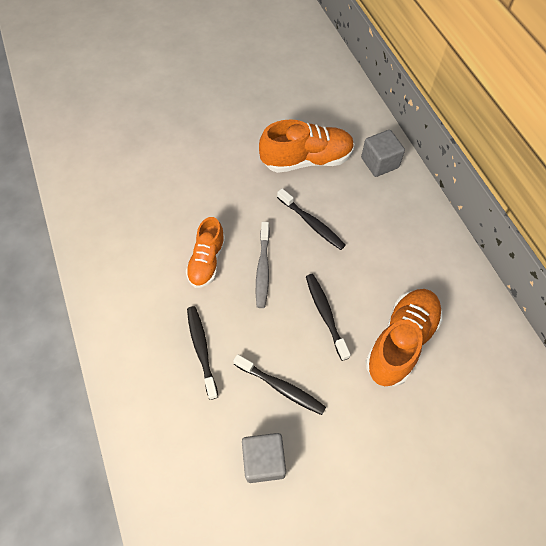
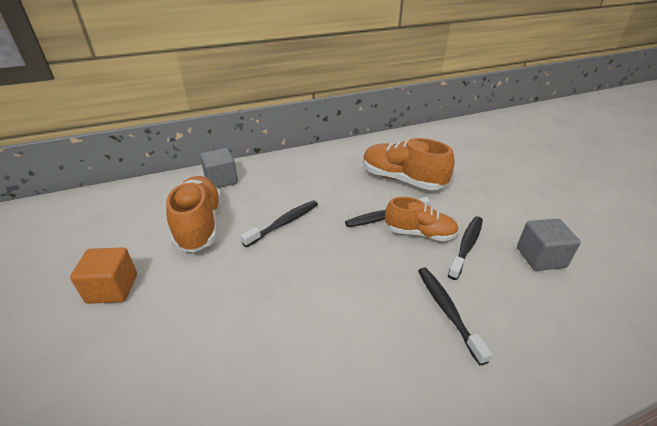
camera: 90 degrees left, 25 degrees down
(201, 349) = (447, 310): black toothbrush -> black toothbrush turned 90 degrees clockwise
(207, 261) = (329, 310): orange shoe -> orange shoe (419, 233)
(235, 125) = (112, 288): none -> orange cube
(263, 269) = (339, 259): grey toothbrush -> none

